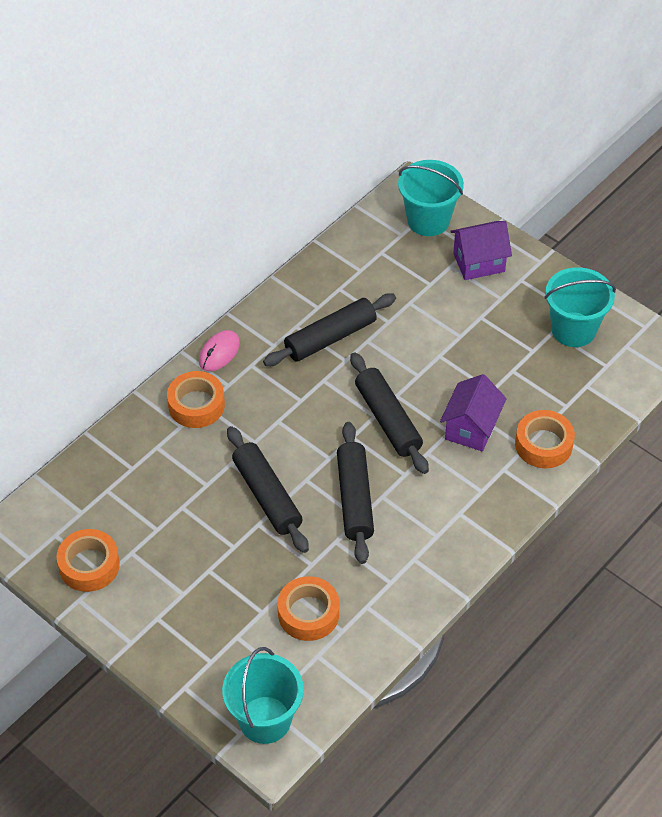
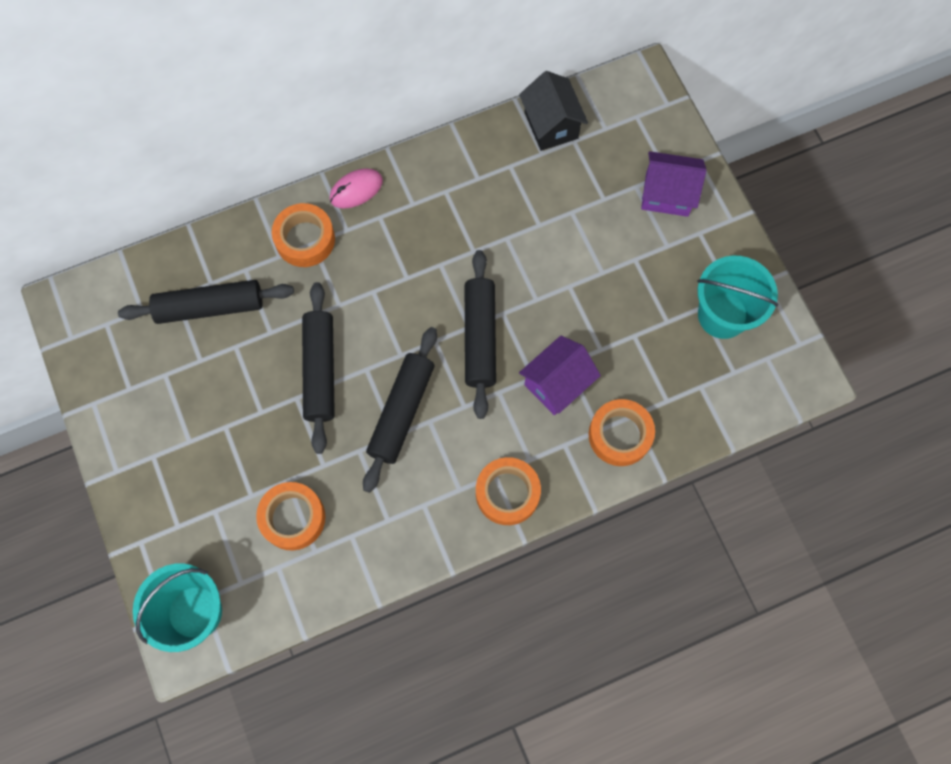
camera: 25 degrees right, 20 degrees up
(89, 565) = (120, 371): orange tape -> orange tape (507, 493)
(330, 338) = (472, 219): black rolling pin -> black rolling pin (210, 307)
(356, 248) = (551, 125): none -> black house
(428, 220) = (641, 123): turquoise bucket -> none

